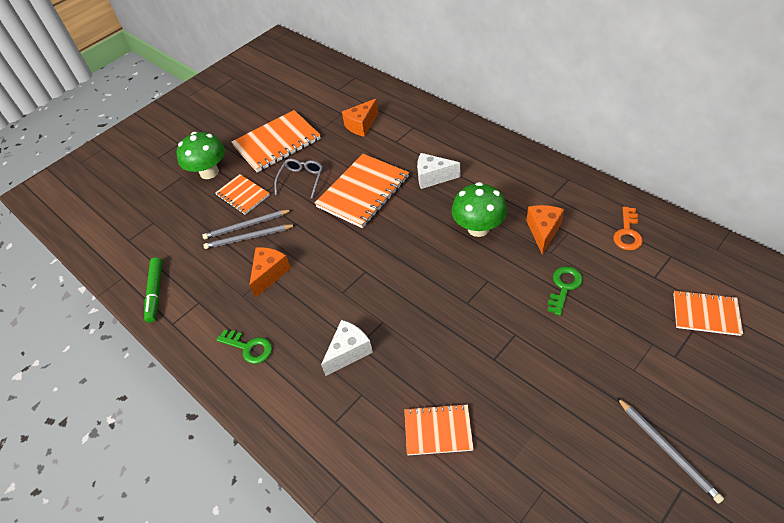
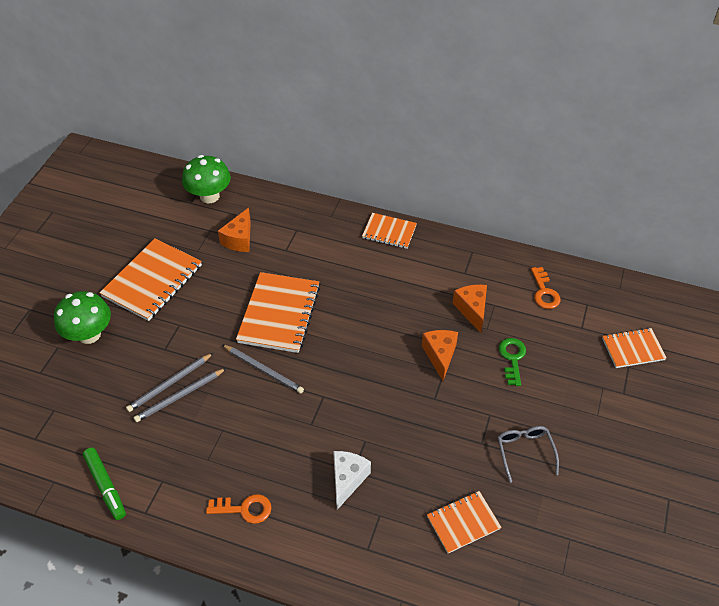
camera: 30 degrees left, 0 degrees up
(242, 195) = (146, 351): orange notebook -> orange notebook (389, 232)
(249, 347) = (244, 509): green key -> orange key
(270, 274) = (225, 428): orange cheese -> orange cheese (440, 356)
(301, 180) = (204, 317): grey glasses -> grey glasses (524, 451)
(433, 177) = (343, 280): white cheese -> none
(478, 228) = (412, 322): green mushroom -> green mushroom (209, 196)
(667, 450) = (647, 472): grey pencil -> grey pencil (263, 370)

